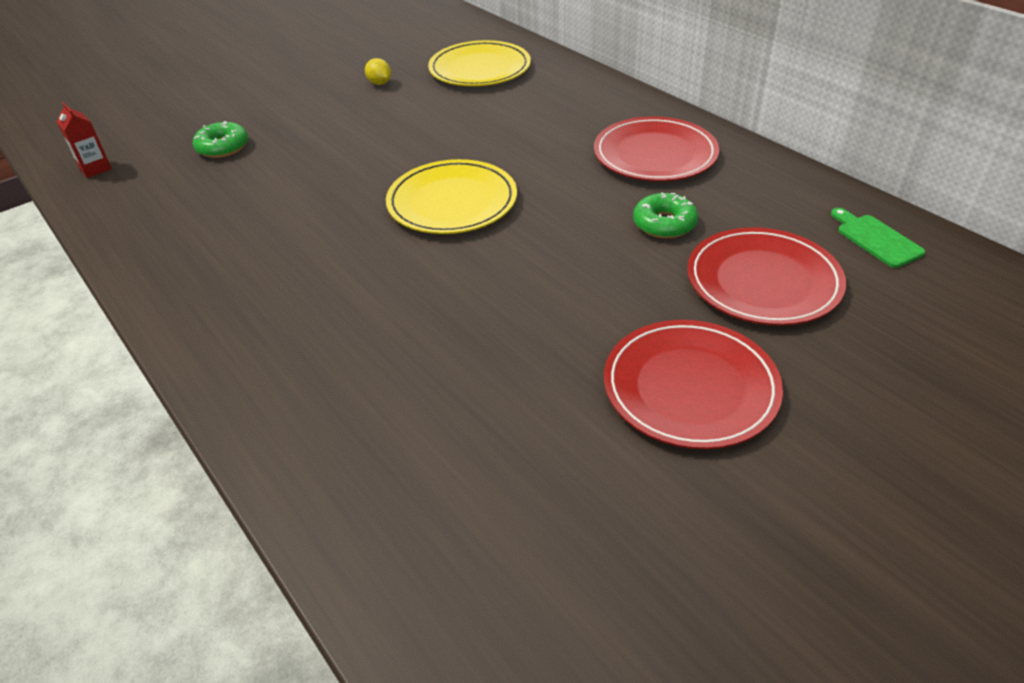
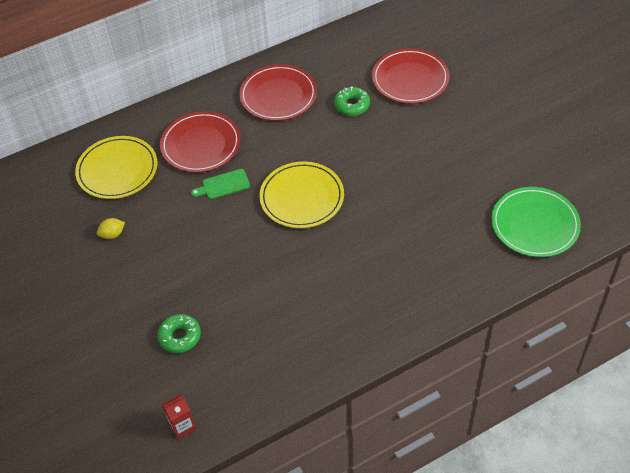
camera: 80 degrees left, 10 degrees up
(411, 497) = (534, 224): none -> green plate
(690, 387) = (480, 121): red plate -> red plate (201, 145)
(876, 239) = (386, 31): green cutting board -> green cutting board (223, 185)

